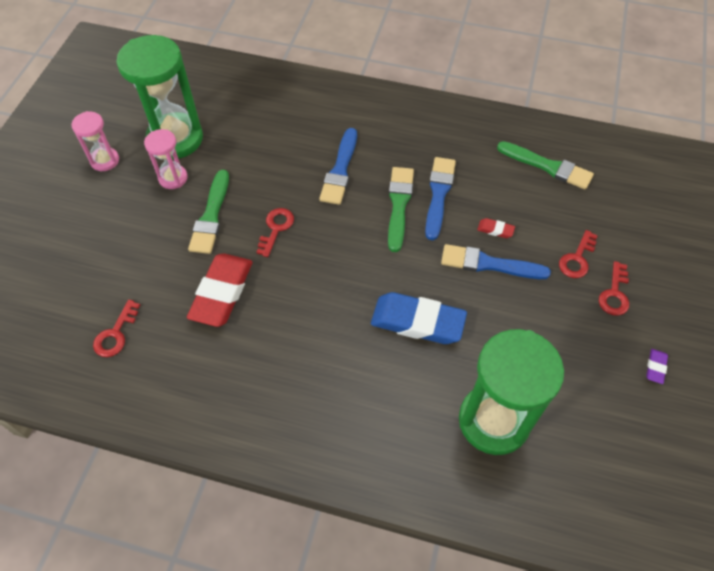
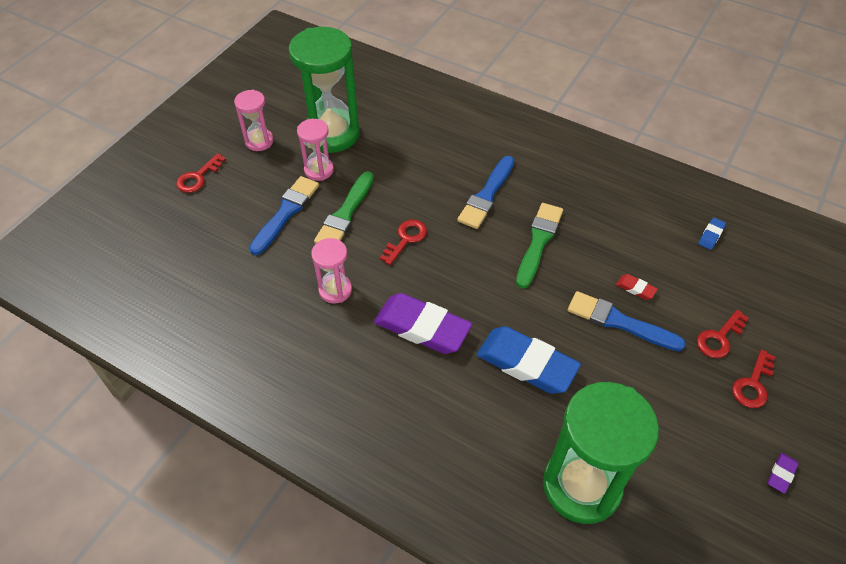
camera: 15 degrees right, 5 degrees down
(116, 334) = (222, 306): red key -> red key (198, 177)
(222, 293) = (335, 290): red eraser -> pink hourglass
(314, 310) = (422, 327): none -> purple eraser
(438, 194) = (583, 240): blue brush -> blue brush (286, 213)
(547, 166) = (711, 235): green brush -> blue eraser

